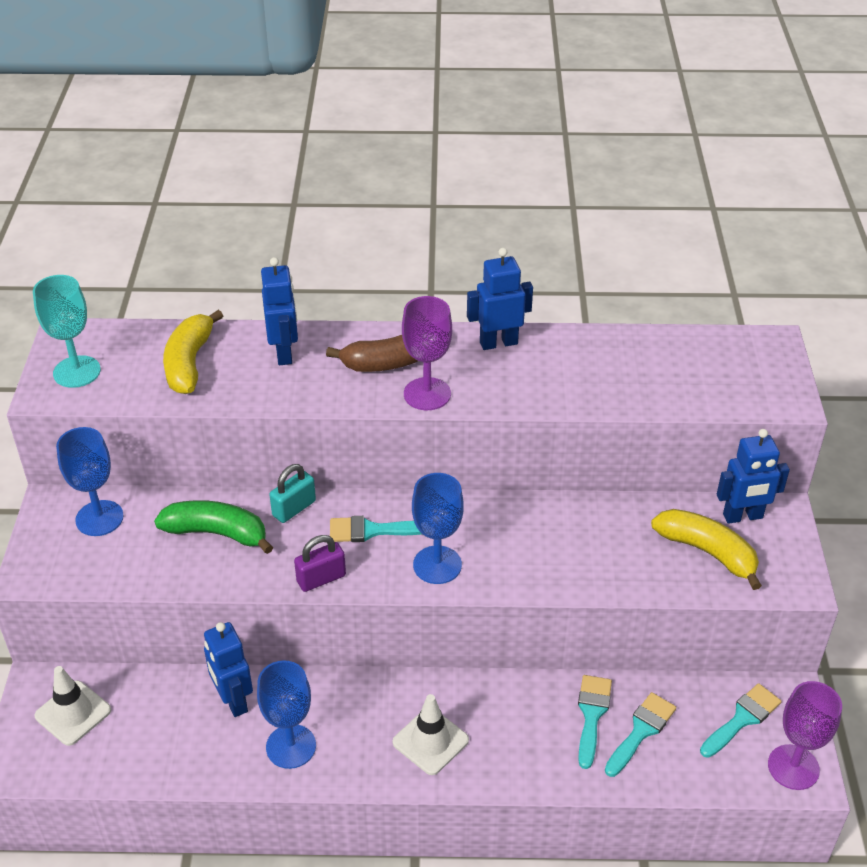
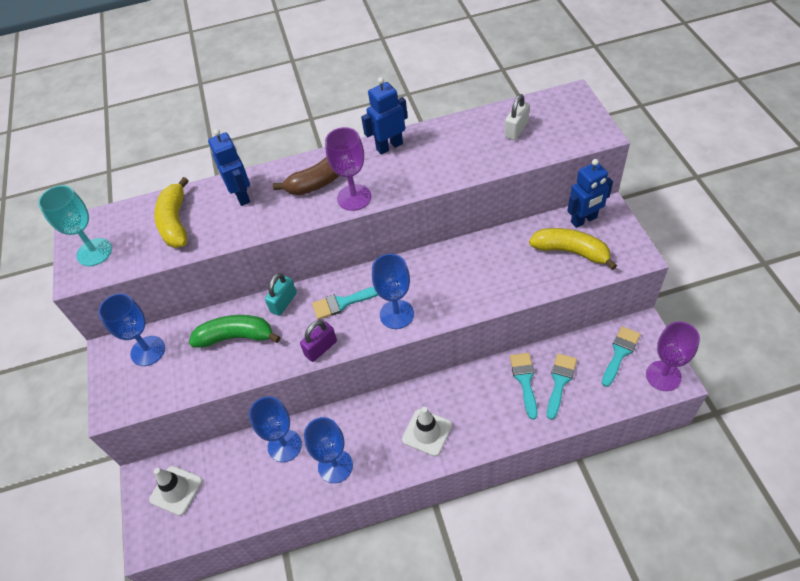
camera: 10 degrees left, 10 degrees up
(233, 700) = (284, 445): blue robot -> blue goblet
(677, 366) = (516, 130): none -> white padlock

